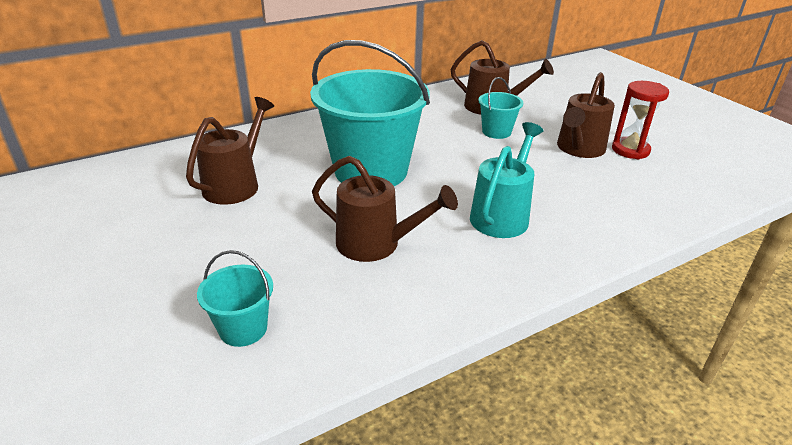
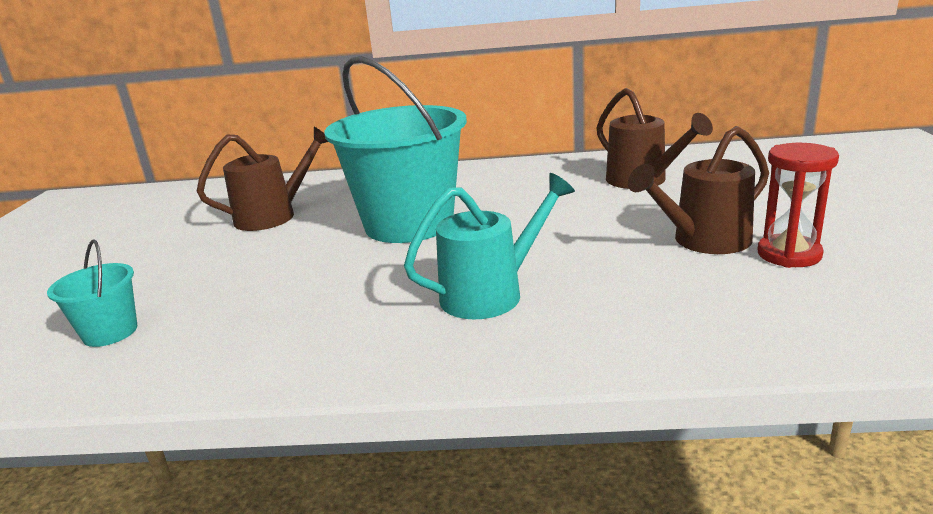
camera: 35 degrees right, 10 degrees down
(377, 244) = (317, 291): brown watering can -> none
(496, 132) = (611, 207): turquoise bucket -> none

